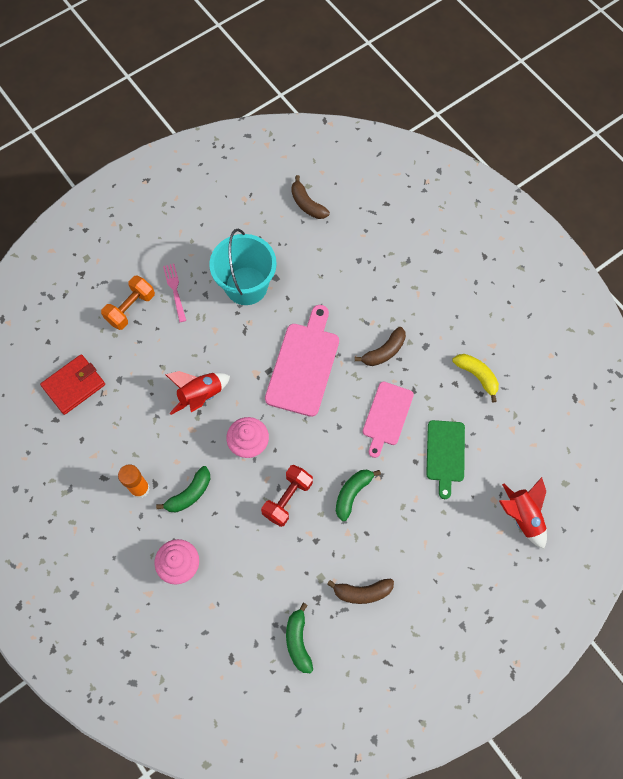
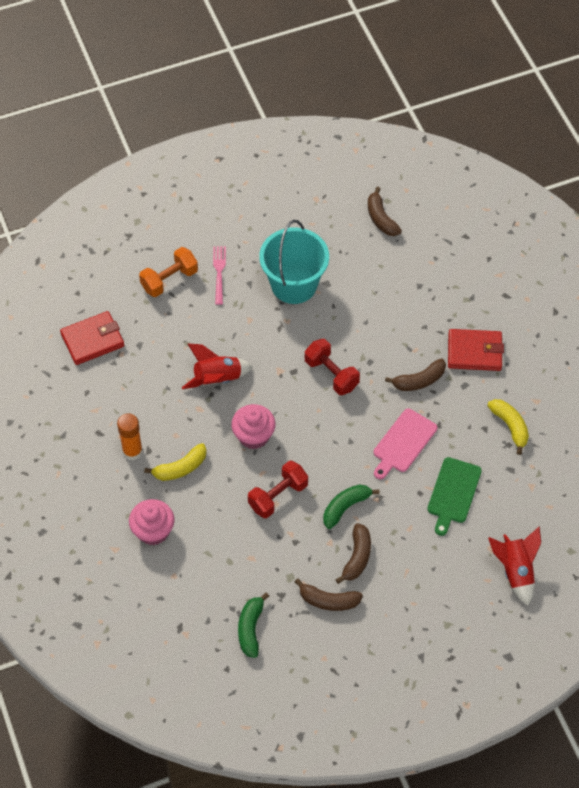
camera: 15 degrees right, 10 degrees down
(189, 494) = (180, 468): green banana -> yellow banana
(304, 365) = (331, 374): pink cutting board -> red dumbbell
(376, 541) = (357, 557): none -> brown banana
(425, 312) = (474, 352): none -> red wallet

